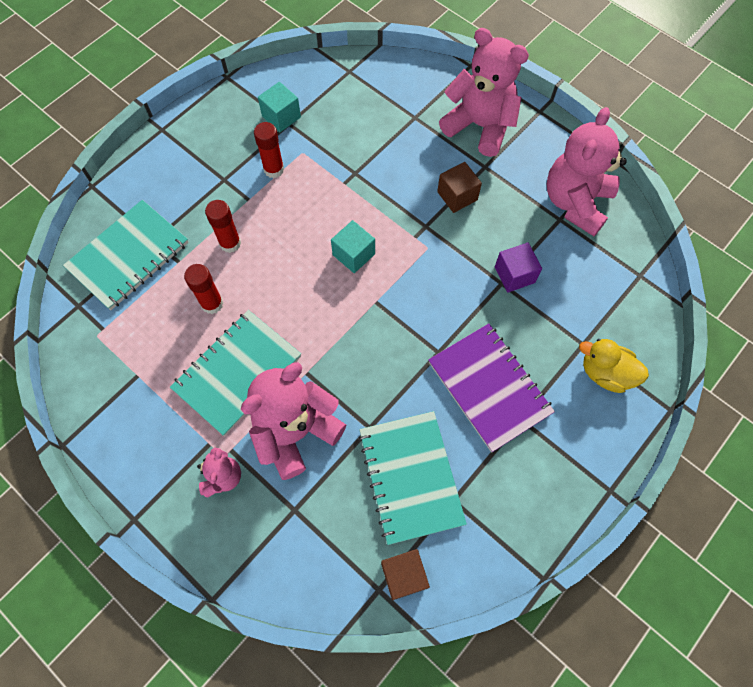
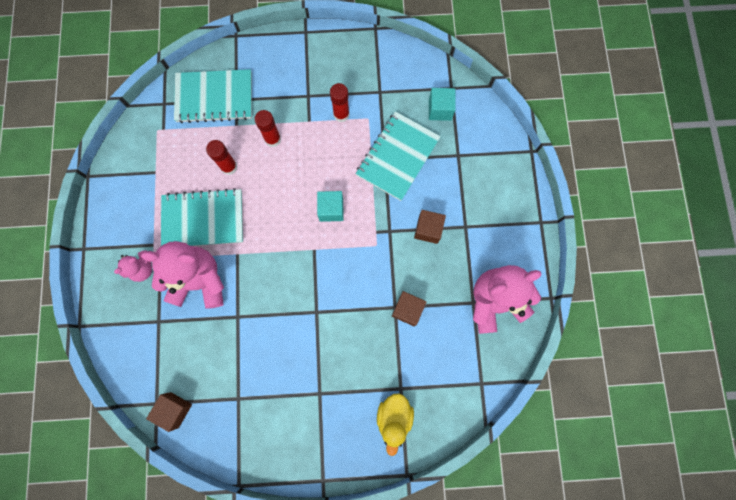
camera: 45 degrees right, 10 degrees up
(281, 117) = (379, 83): turquoise cube -> turquoise cube (440, 110)
(410, 477) = (230, 364): turquoise notebook -> turquoise notebook (397, 157)
(480, 126) = (491, 197): pink teddy bear -> none
(489, 387) = (321, 359): purple notebook -> none
(514, 275) = (407, 310): purple cube -> brown cube
(605, 373) = (394, 417): yellow duck -> yellow duck turned 150 degrees counterclockwise

